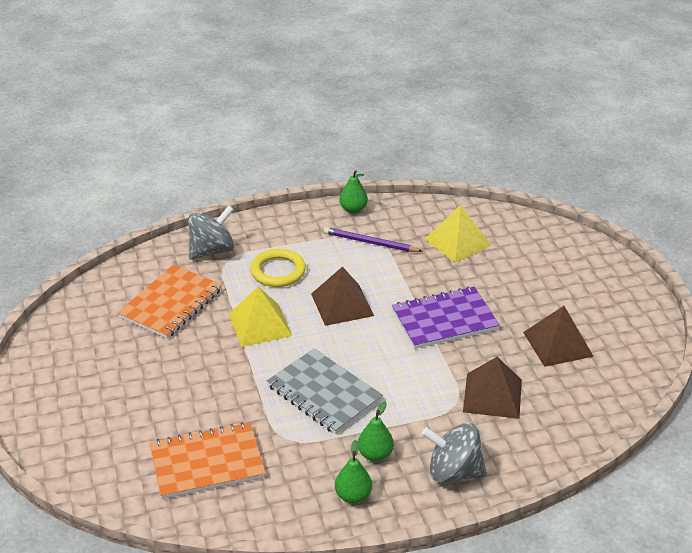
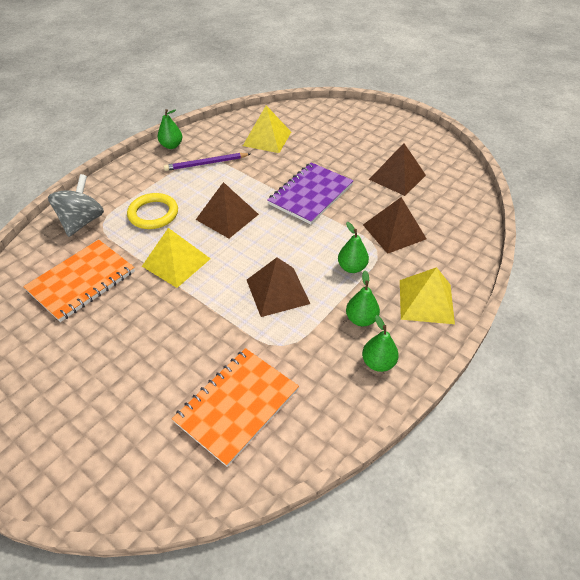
camera: 35 degrees left, 10 degrees up
(171, 304) = (82, 281): orange notebook -> orange notebook turned 45 degrees clockwise
(324, 393) = (277, 291): grey notebook -> brown pyramid
(414, 407) = (352, 267): none -> green pear
(453, 472) = (426, 301): grey spinning top -> yellow pyramid

